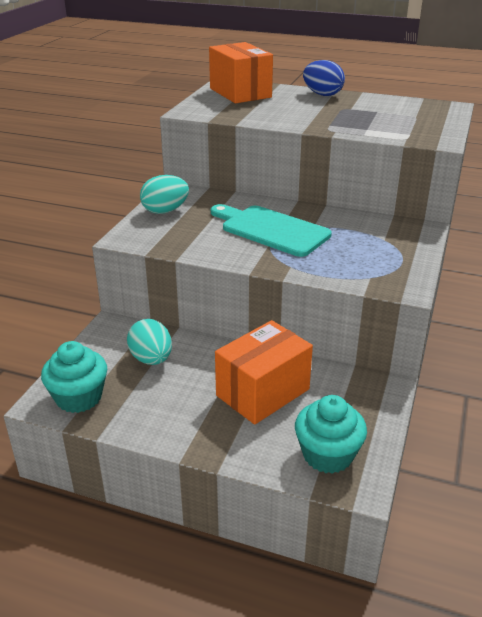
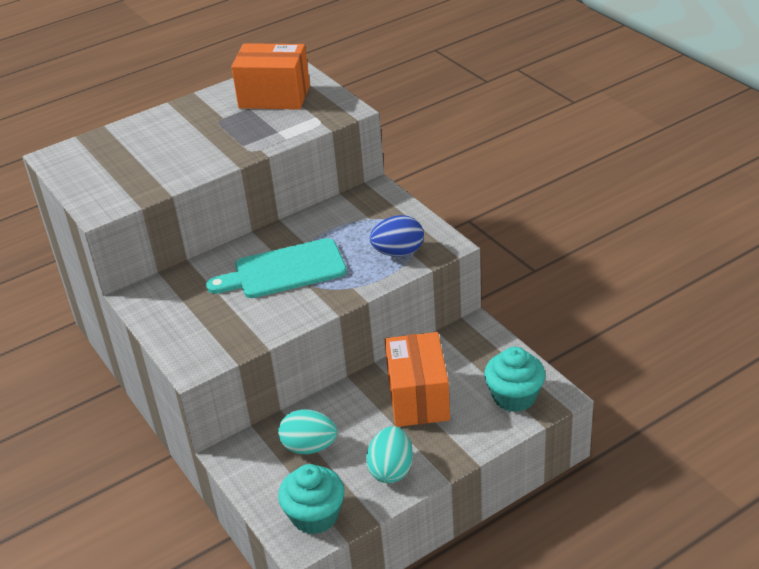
camera: 50 degrees left, 5 degrees up
(165, 211) = (171, 319): turquoise egg -> turquoise egg (391, 470)
(240, 93) = (95, 159): orange box -> orange box (274, 97)
(322, 94) = (169, 116): blue egg -> blue egg (398, 252)

